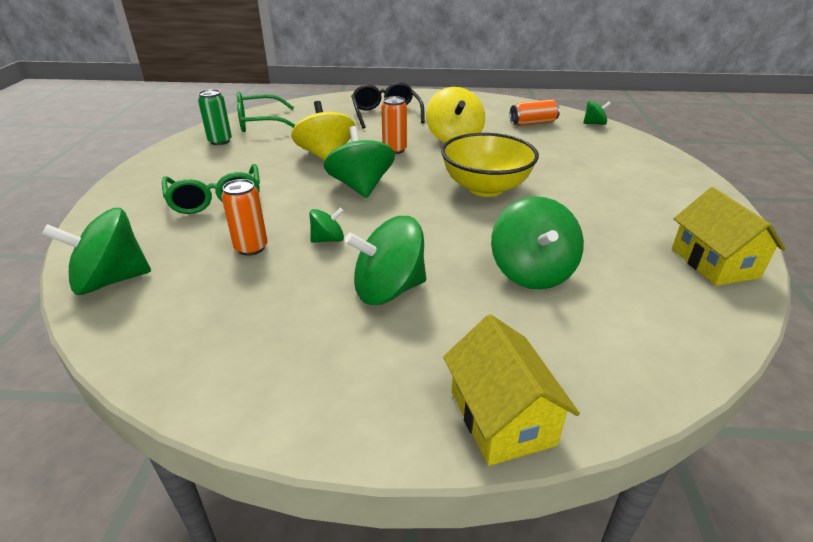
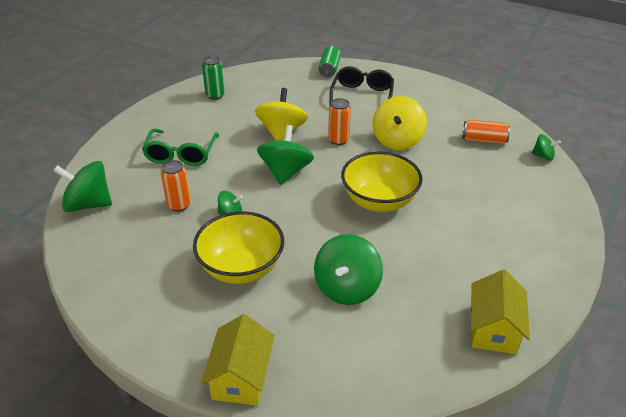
camera: 25 degrees right, 5 degrees up
(260, 123) = (255, 82): green glasses -> none
(333, 101) = (329, 69): none -> green can
(388, 289) = (241, 268): green spinning top -> yellow bowl

